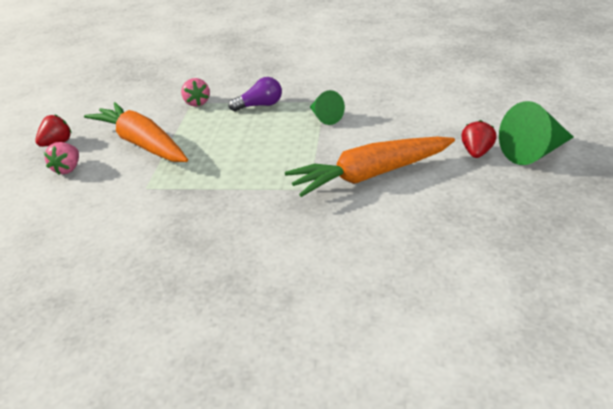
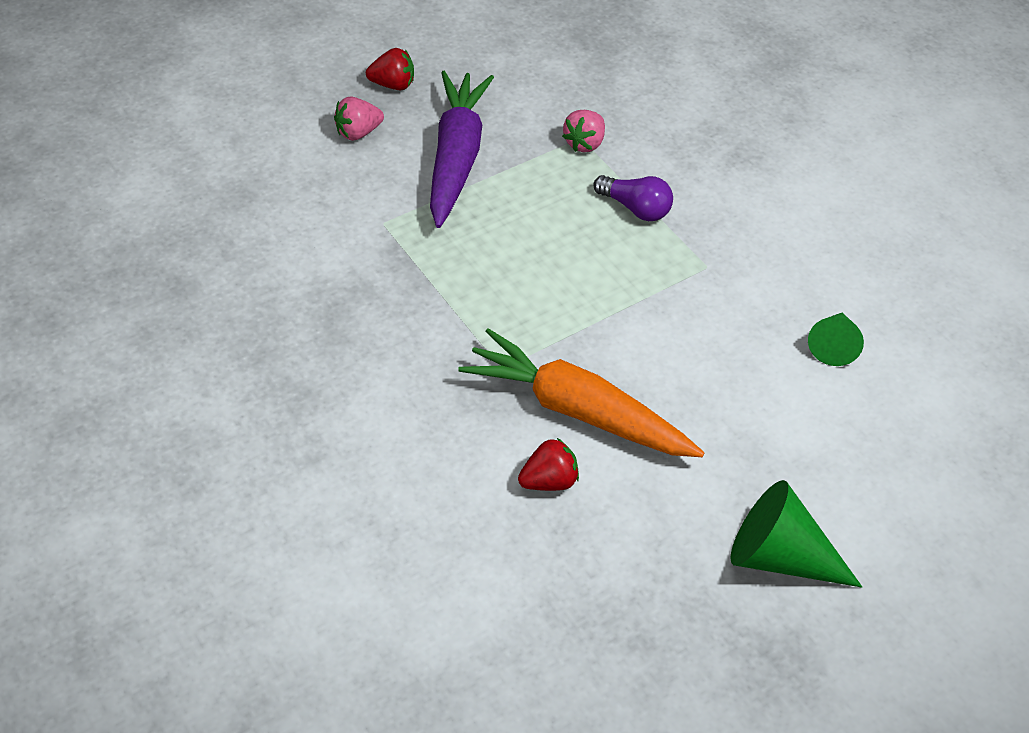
camera: 45 degrees right, 15 degrees up
(141, 143) = (456, 157): orange carrot -> purple carrot
(325, 117) = (667, 291): green cone -> green cone (833, 345)
(476, 153) = (723, 494): red strawberry -> red strawberry (549, 481)

